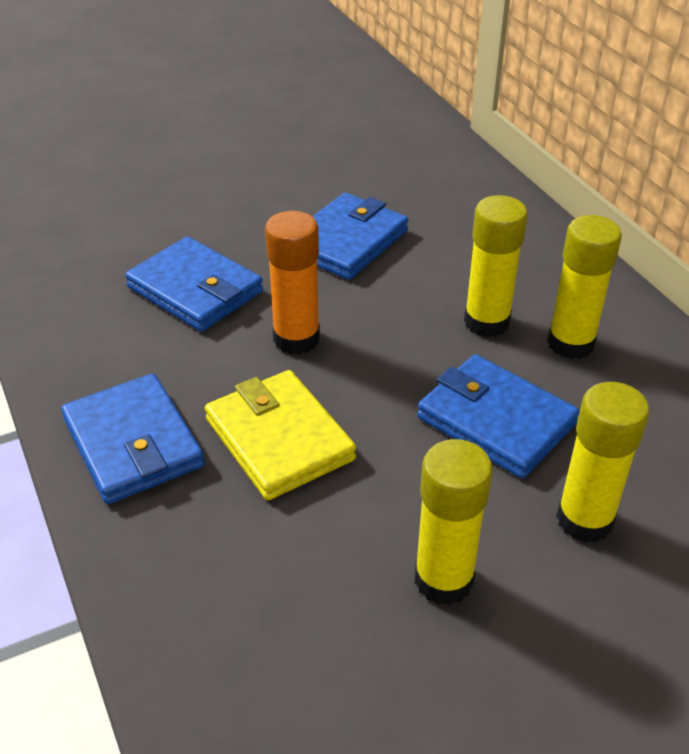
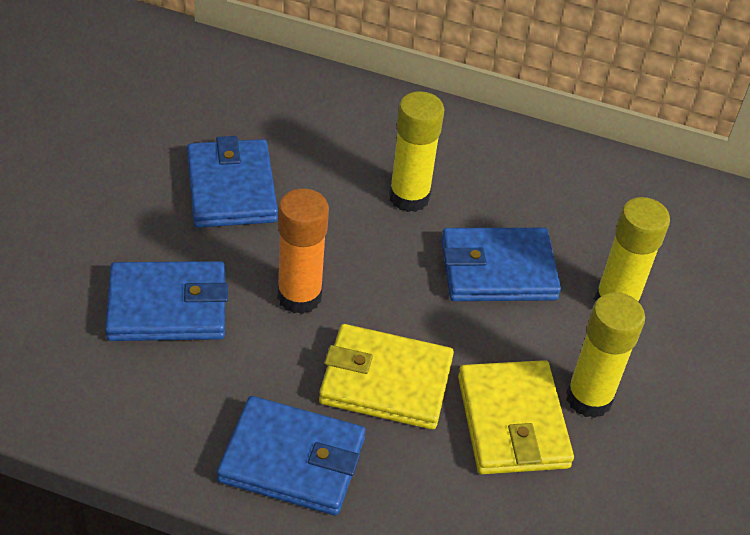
camera: 50 degrees left, 5 degrees up
(343, 545) = (512, 422): none -> yellow wallet
(570, 343) = (477, 180): yellow glue stick -> none

